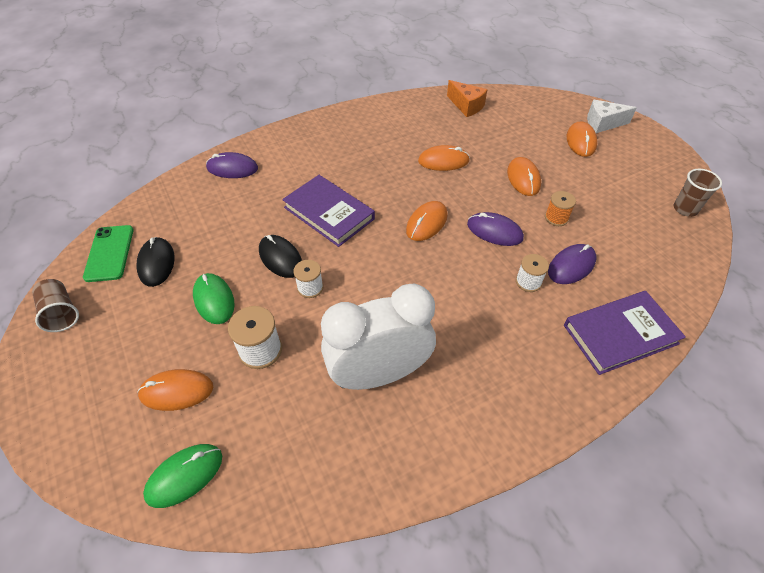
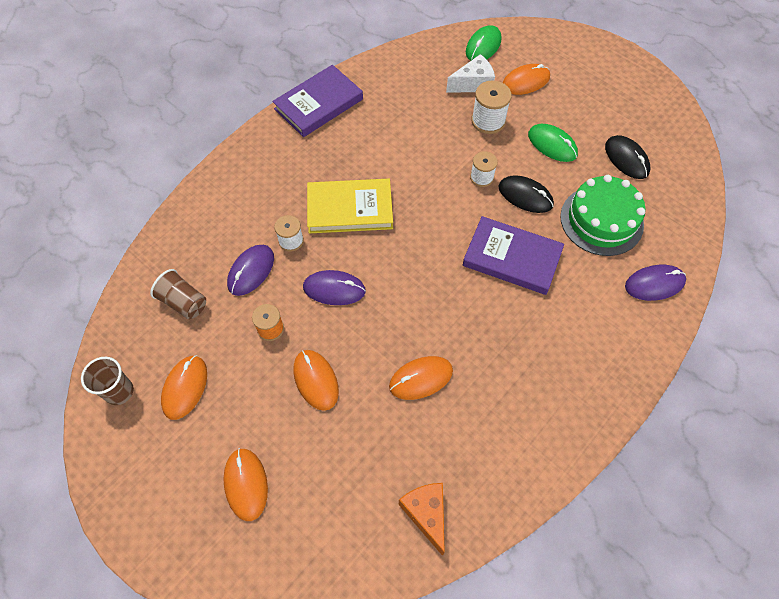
camera: 160 degrees right, 10 degrees up
(61, 313) = (657, 102): brown cup -> brown cup (183, 302)
(109, 253) = (674, 155): green phone -> none
(230, 219) = (601, 220): none -> green cake
(379, 374) = (392, 130): white clock -> none
(426, 223) = (407, 278): orange mouse -> orange mouse (185, 388)
(460, 296) = (350, 209): none -> yellow book
(466, 106) = (426, 514): orange cheese -> orange cheese turned 45 degrees clockwise
(603, 123) = (213, 542): white cheese -> white cheese (473, 84)
(620, 334) = (206, 215): purple book -> purple book (319, 104)

